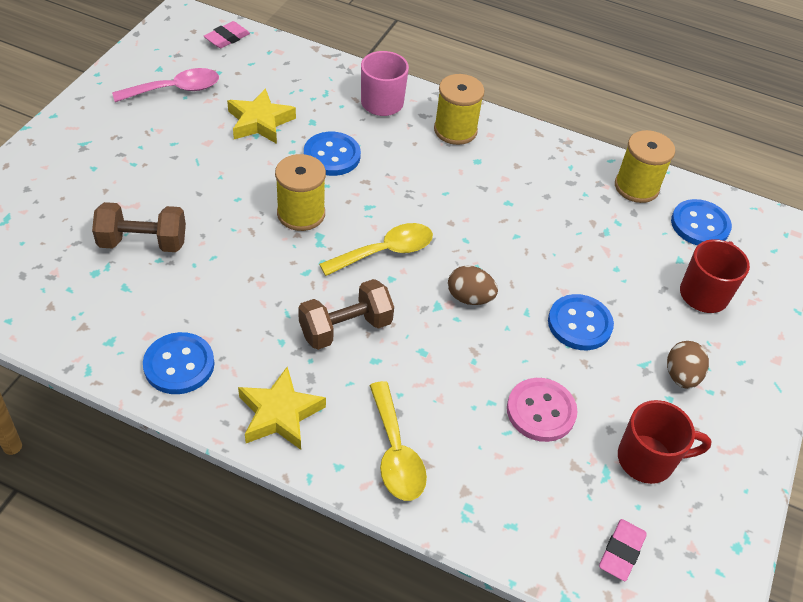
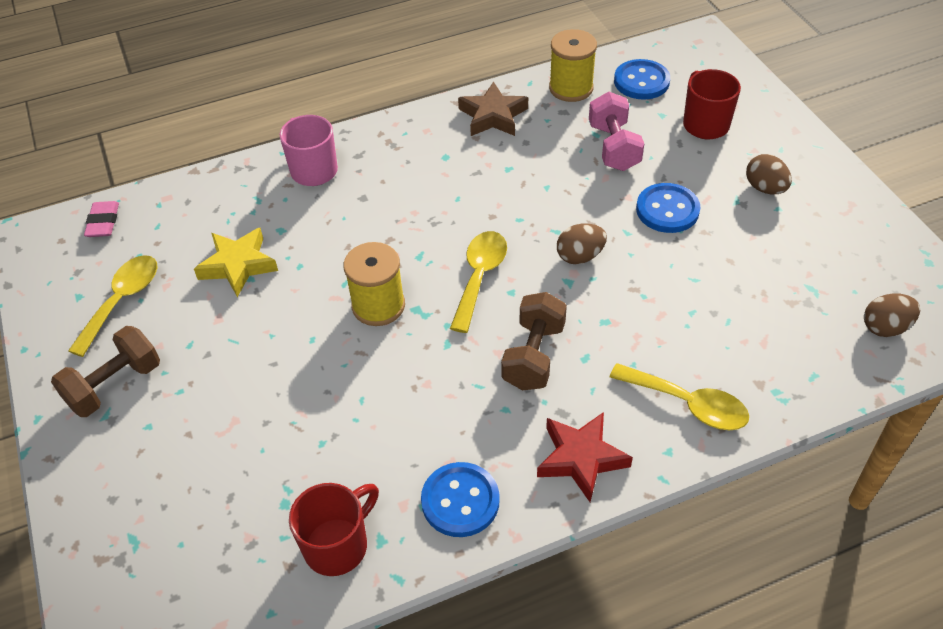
camera: 40 degrees left, 0 degrees up
(143, 242) = (288, 442): brown dumbbell -> brown dumbbell (115, 385)
(175, 90) = (122, 301): pink spoon -> yellow spoon
(280, 414) = (581, 458): yellow star -> red star
(332, 156) = (335, 242): blue button -> none
(455, 130) = (398, 147): yellow spool -> none
(541, 411) = (726, 288): pink button -> none
(549, 161) = (493, 116): none -> brown star
(606, 251) = (613, 147): none -> pink dumbbell
(621, 552) = (885, 327): pink eraser -> brown egg
(647, 459) = (820, 258): red mug -> red mug (338, 545)

